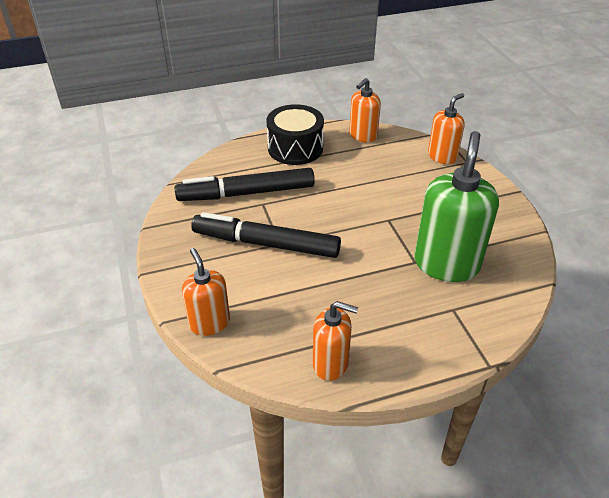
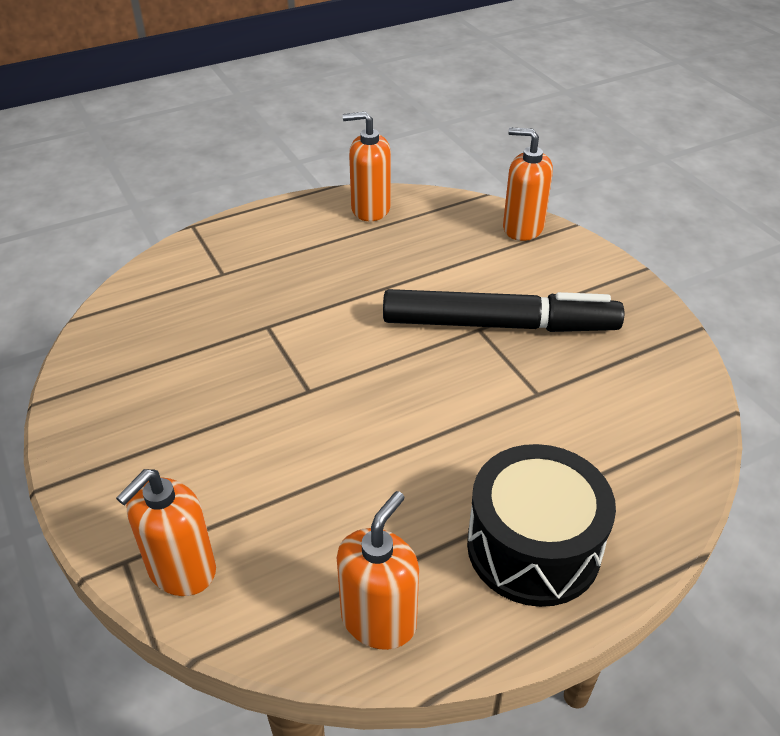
camera: 170 degrees right, 0 degrees up
(209, 323) = (522, 228): orange soap dispenser -> orange soap dispenser turned 150 degrees clockwise
(246, 193) = (578, 410): black marker -> none
(446, 264) = (220, 327): green soap dispenser -> none

